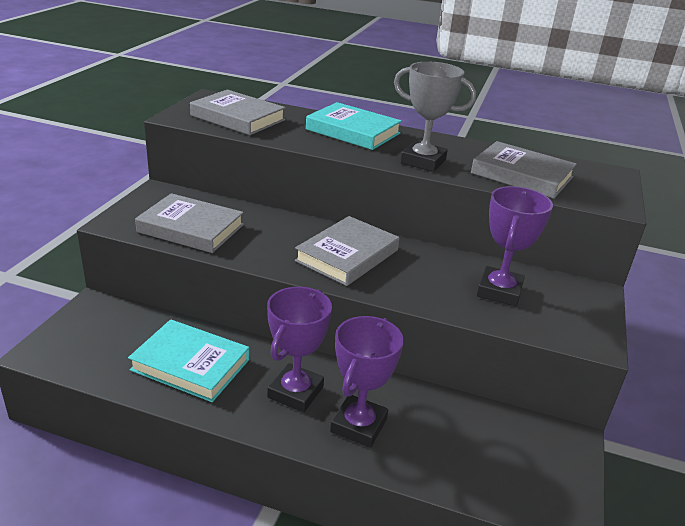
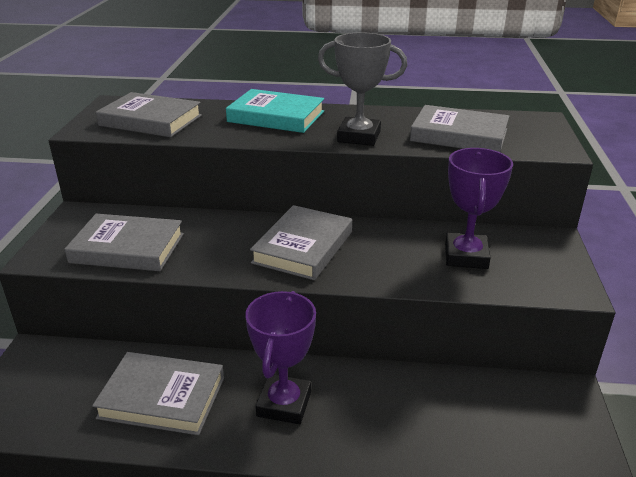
camera: 10 degrees left, 0 degrees up
(190, 365) = (162, 398): turquoise book -> grey book
(358, 425) = (361, 425): purple trophy -> none

